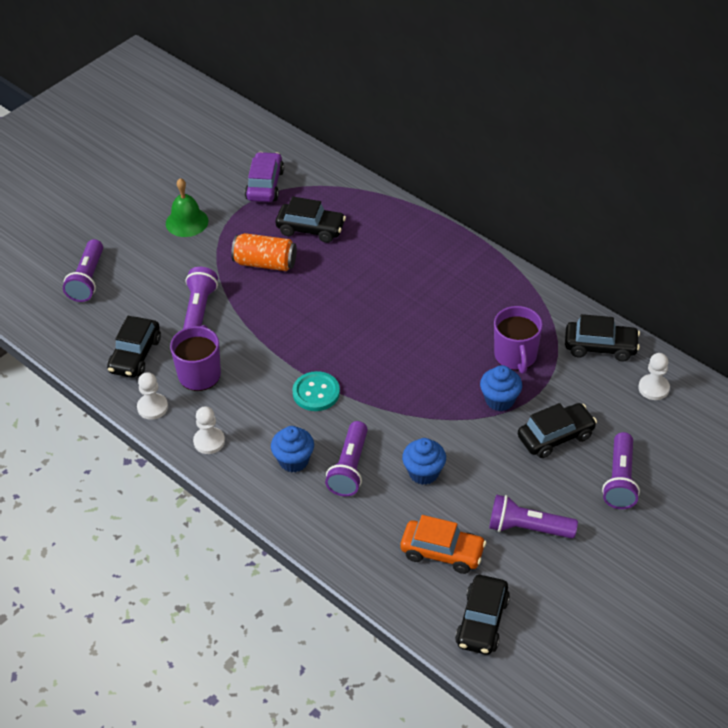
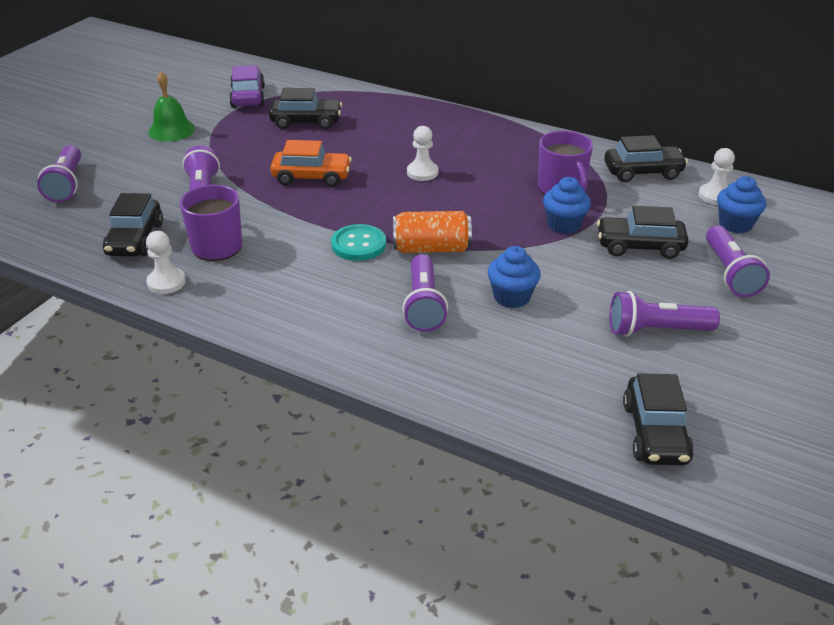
camera: 15 degrees left, 10 degrees down
(209, 441) = (245, 304): white pawn -> white pawn (422, 172)
(265, 263) = (266, 150): orange can -> orange can (431, 248)
(293, 460) = (354, 307): blue cupcake -> blue cupcake (735, 224)
(442, 552) = (570, 369): orange car -> orange car (312, 177)
(555, 436) = (639, 246): black car -> black car turned 135 degrees counterclockwise

